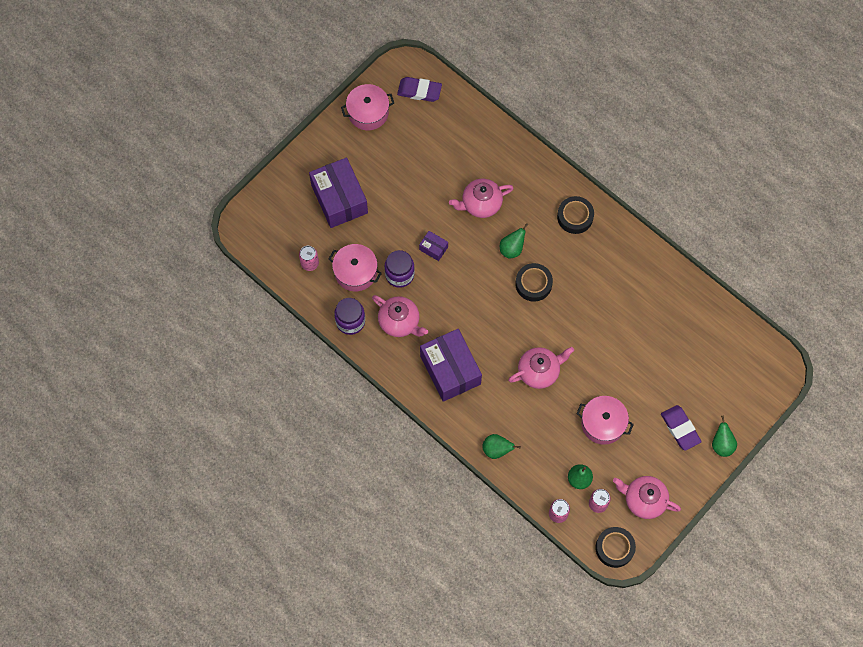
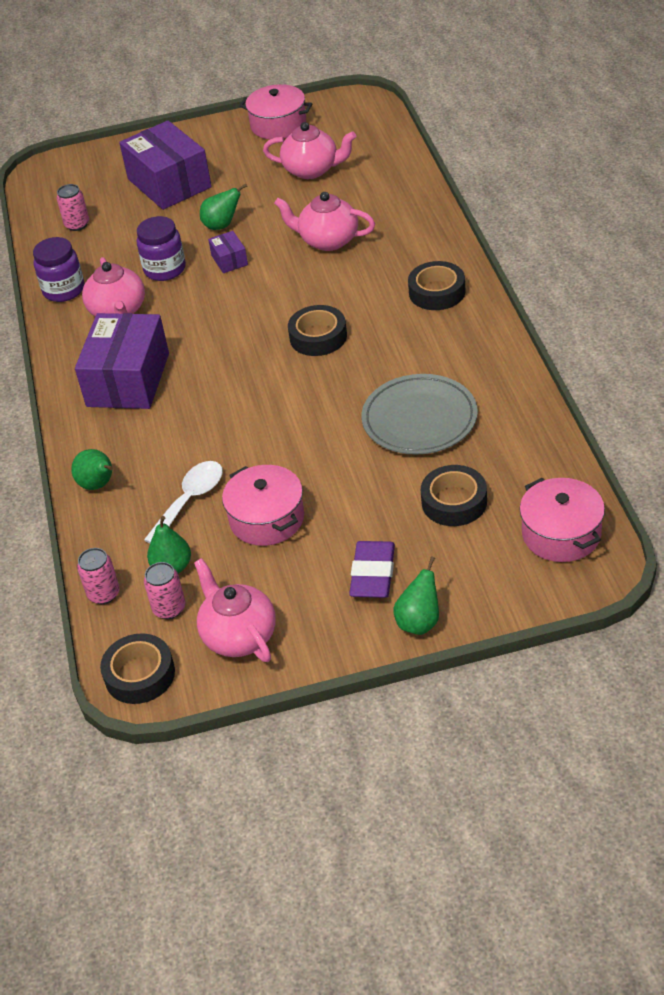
camera: 40 degrees right, 25 degrees down
(339, 199) = (169, 183): purple box -> purple box turned 45 degrees counterclockwise
(355, 272) = (118, 249): pink pot -> pink pot (561, 534)
(419, 91) = (355, 125): purple eraser -> none
(512, 249) = (324, 294): green pear -> green pear (222, 225)
(539, 371) = (237, 426): pink teapot -> pink teapot (312, 170)
(554, 433) = (190, 500): none -> white spoon
(632, 316) = (419, 419): none -> grey plate
(687, 363) = (454, 502): none -> black tape

